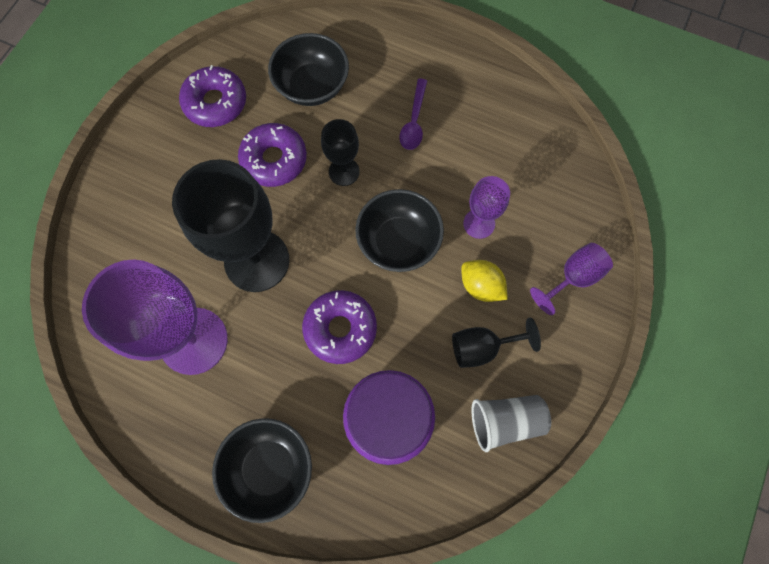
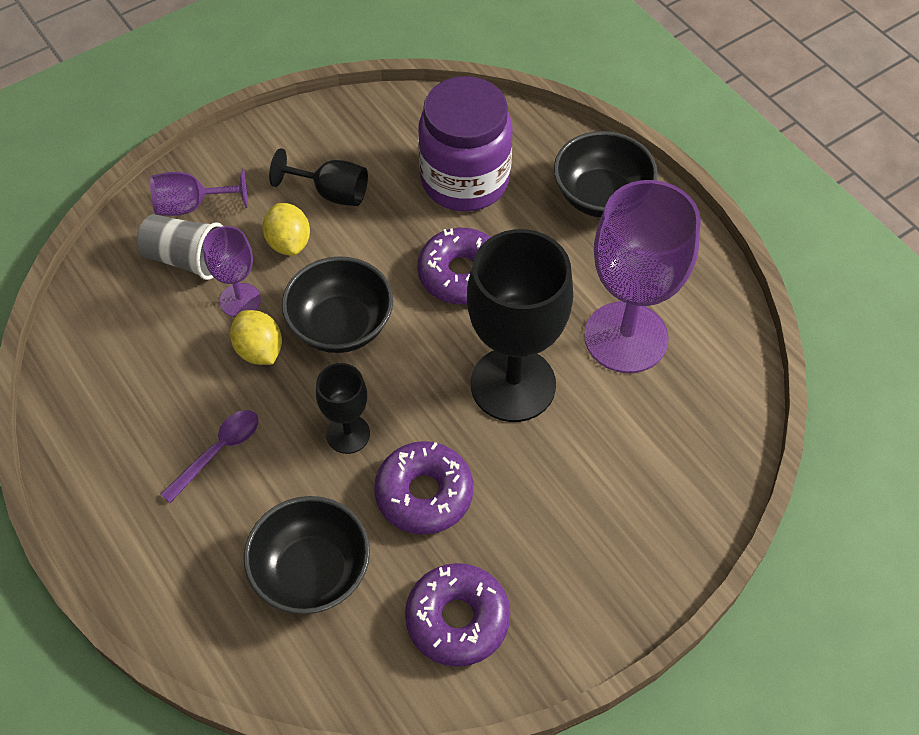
camera: 150 degrees left, 15 degrees down
(439, 195) = (259, 350): none -> yellow lemon
(505, 421) = (357, 132): grey cup -> grey cup (186, 259)

